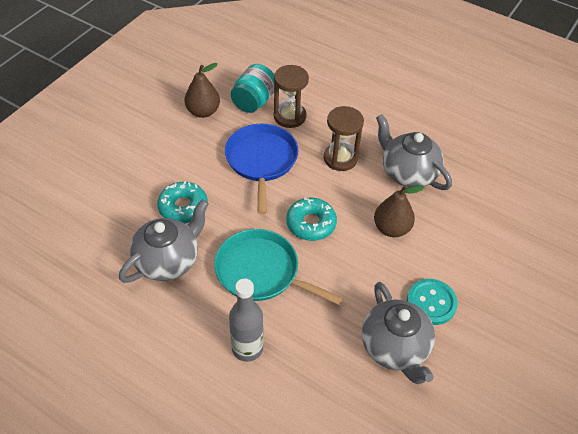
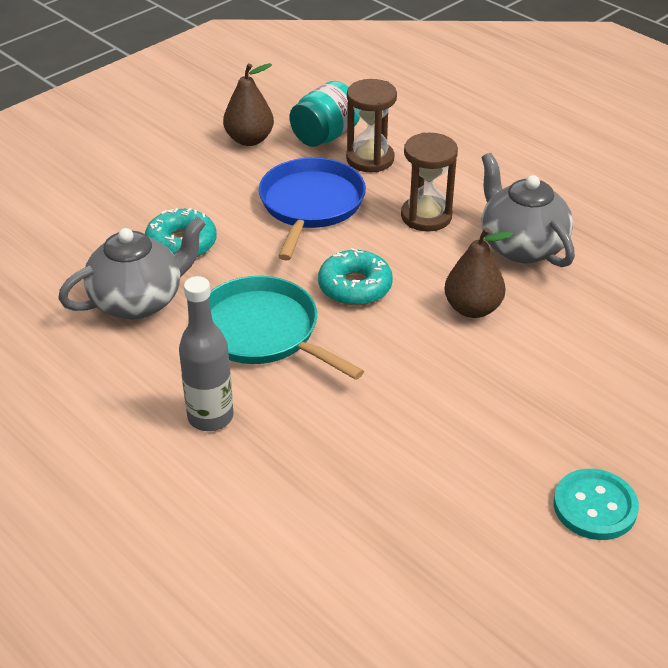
camera: 15 degrees right, 10 degrees down
(395, 348) = (426, 451): grey teapot -> none
(431, 303) = (500, 406): turquoise button -> turquoise button (595, 506)

